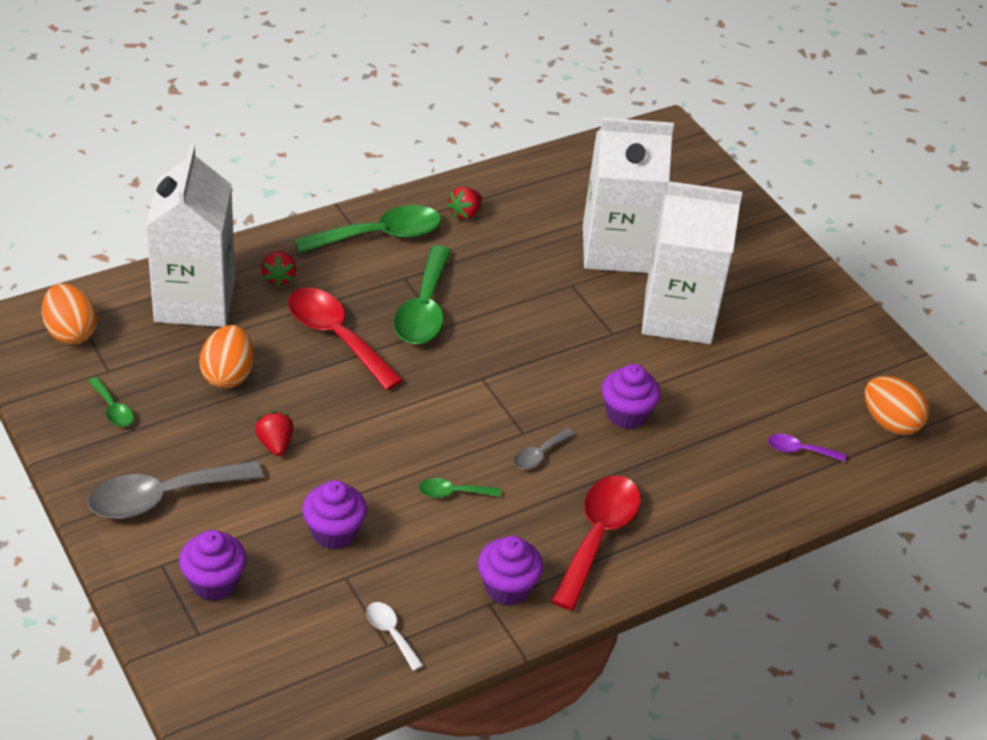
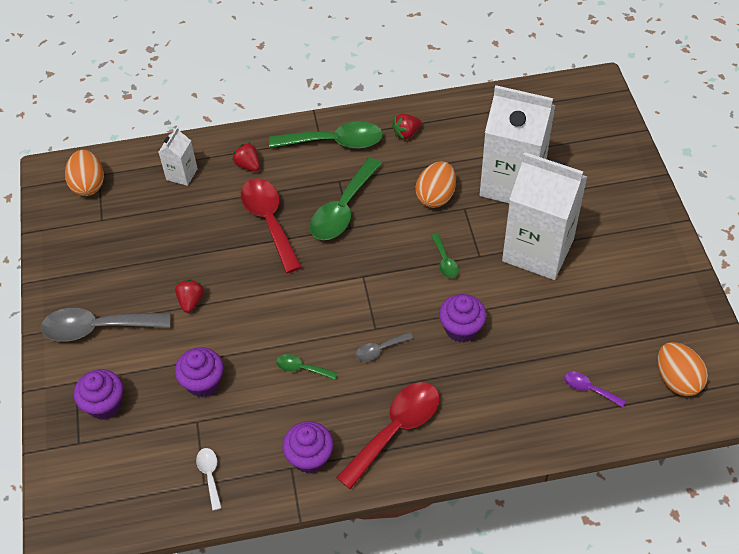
camera: 25 degrees right, 10 degrees up
(113, 409) = (92, 251): green spoon -> green spoon (445, 261)
(195, 301) = (182, 174): white carton -> white carton, size x0.46
(228, 375) = (181, 238): orange egg -> orange egg (436, 196)
(279, 277) = (248, 165): red strawberry -> red strawberry turned 120 degrees clockwise

